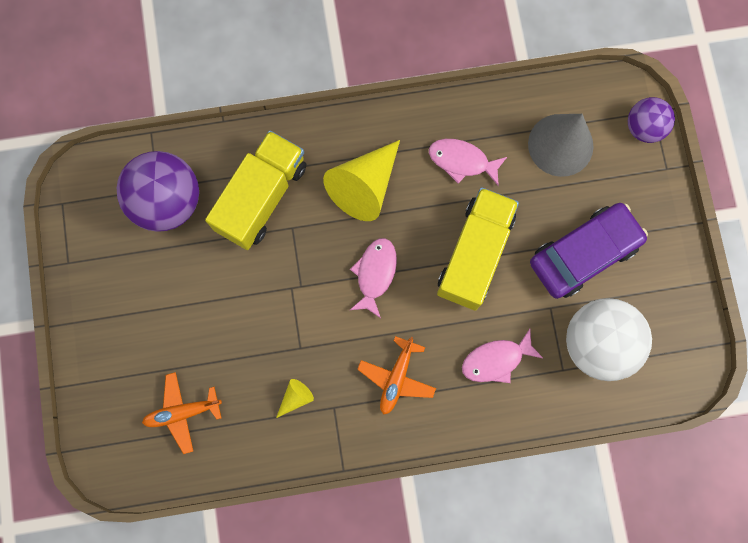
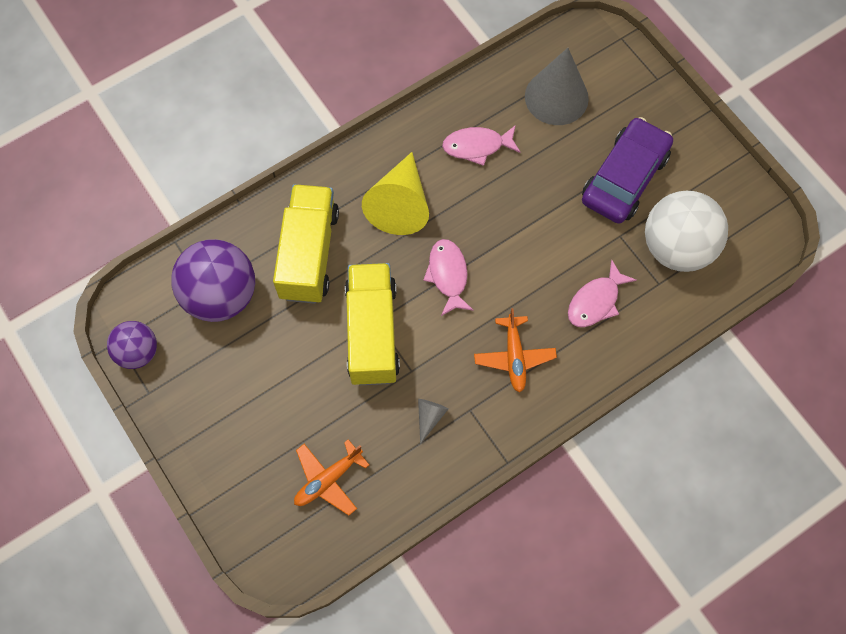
camera: 25 degrees left, 10 degrees down
(295, 397) = (429, 417): yellow cone -> grey cone
(474, 254) = (529, 220): yellow truck -> yellow truck (372, 333)
(643, 127) = (620, 54): purple ball -> purple ball (138, 352)

